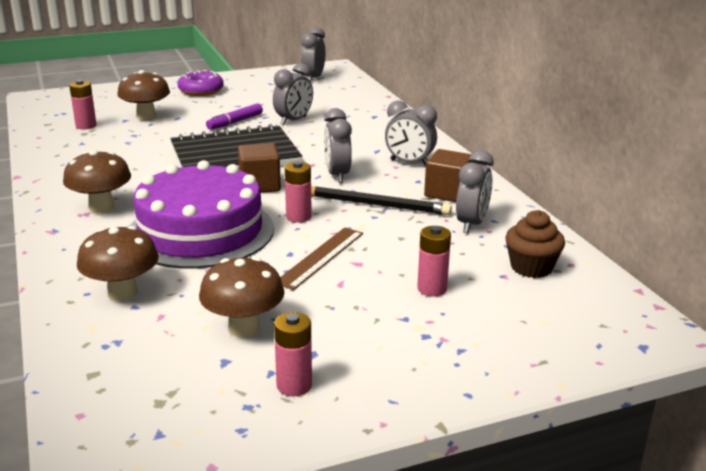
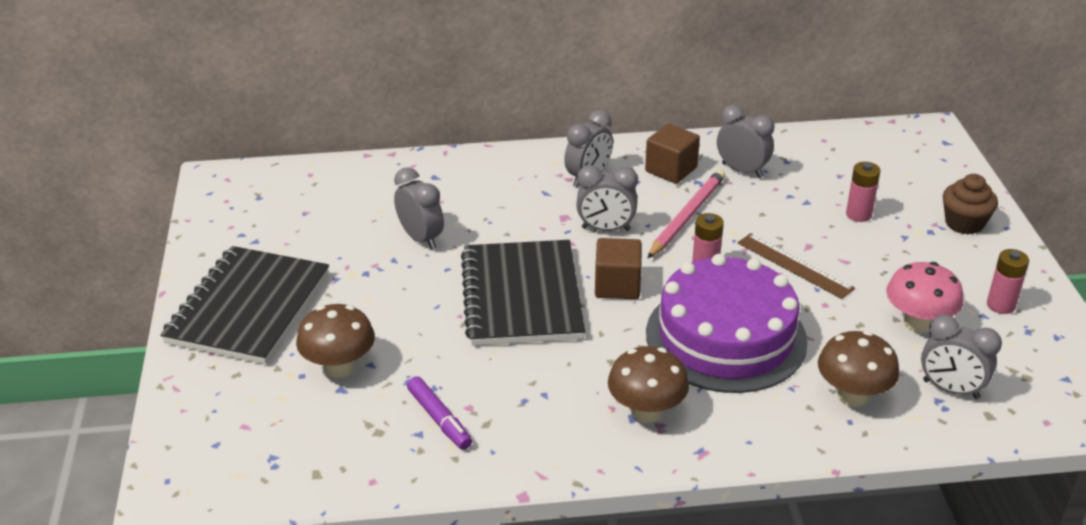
camera: 75 degrees left, 10 degrees up
(86, 126) = (347, 430): pink battery -> none
(201, 91) = (249, 308): purple donut -> black notebook
(235, 122) = (402, 287): purple marker -> purple marker (439, 419)
(244, 328) = (918, 323): brown mushroom -> pink mushroom
(313, 78) = (257, 202): grey clock -> grey clock (950, 389)
(375, 204) = (687, 216): black pencil -> pink pencil
(531, 267) = (827, 159): brown cupcake -> brown cupcake (964, 223)

